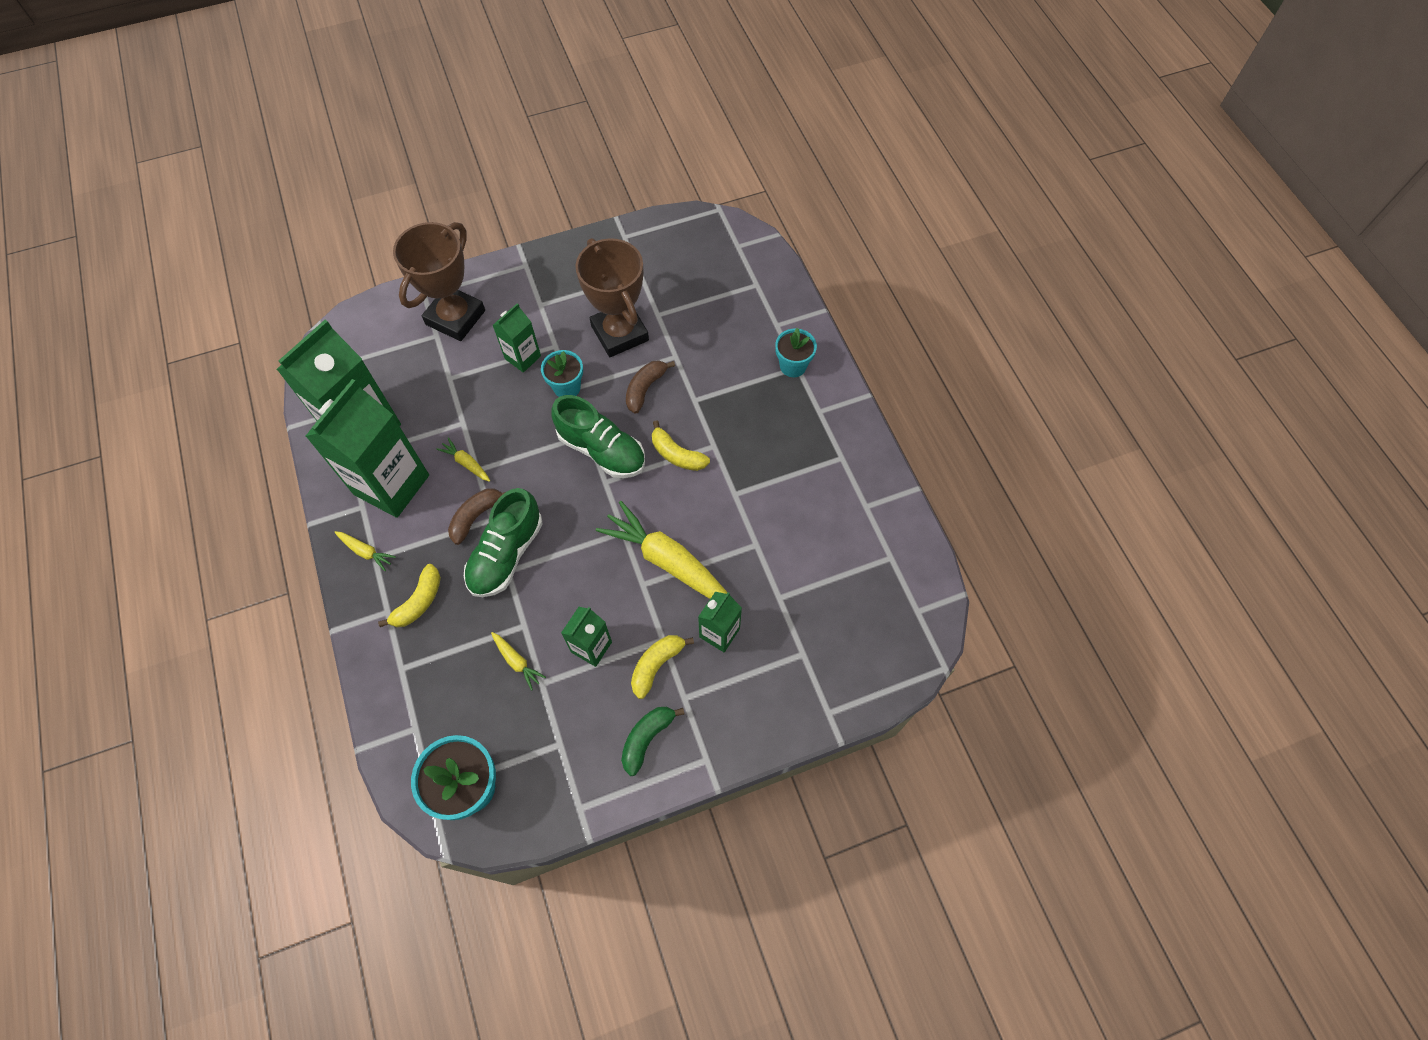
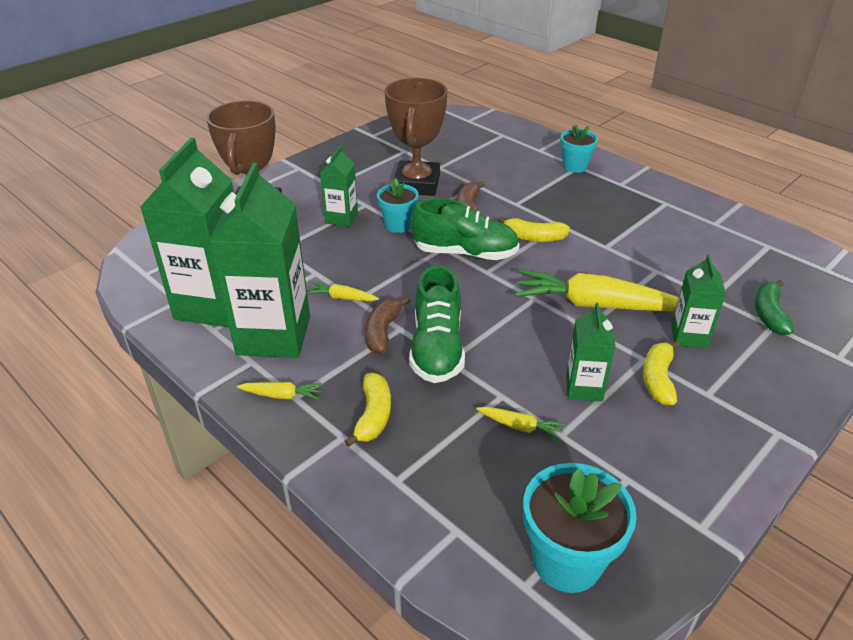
camera: 25 degrees left, 25 degrees down
(620, 333) = (416, 184): brown trophy -> brown trophy turned 60 degrees clockwise
(647, 738) = (707, 439): green banana -> green banana (769, 314)

